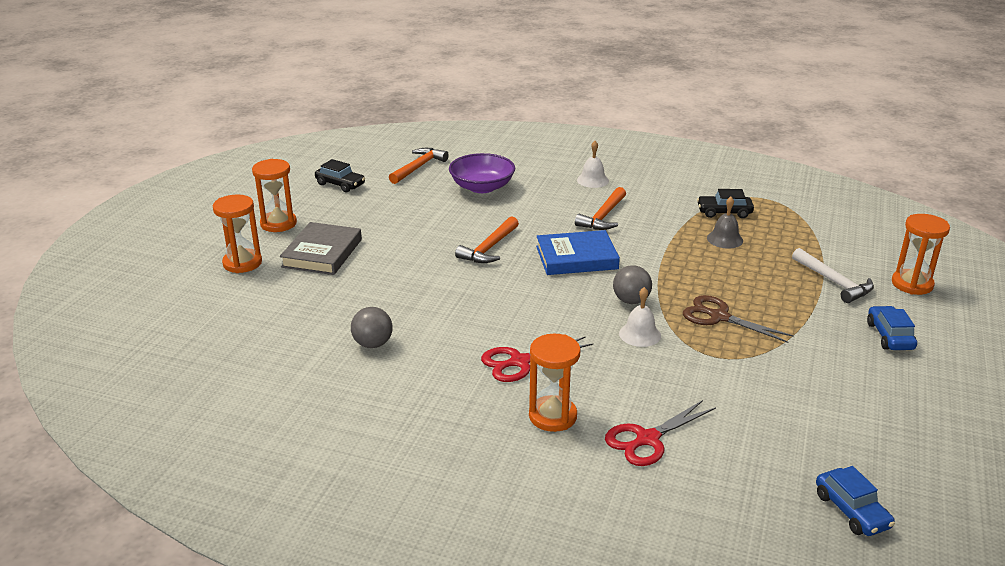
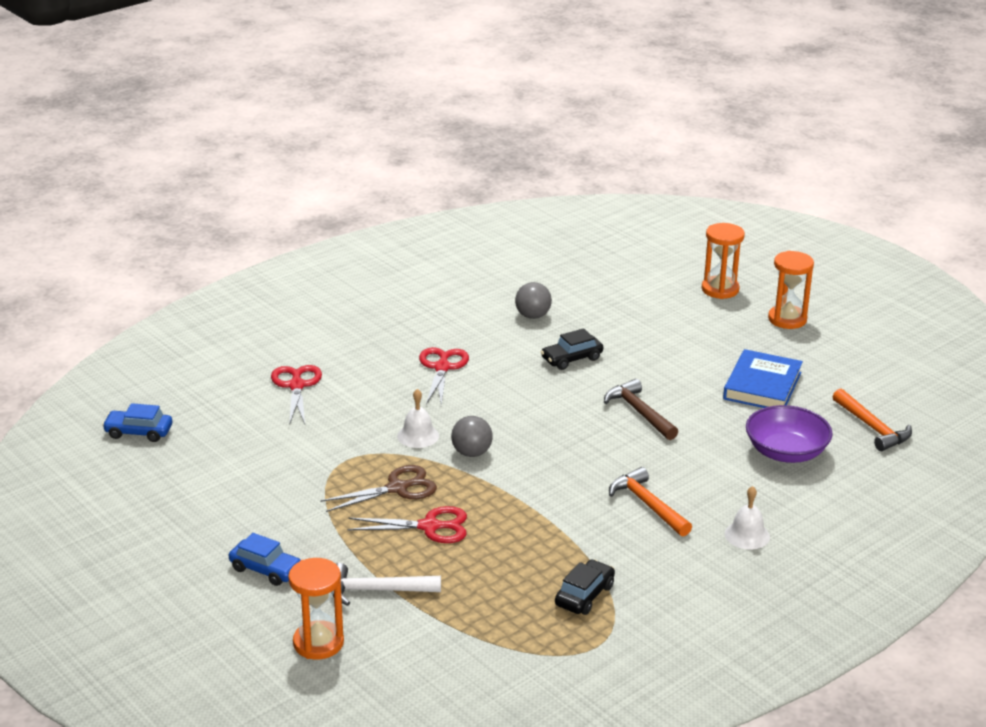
camera: 120 degrees right, 0 degrees up
(322, 253) = (706, 327): grey book -> none
(340, 184) = (858, 370): black car -> black car (571, 359)
(489, 248) = (639, 412): orange hammer -> brown hammer
(552, 416) = (364, 359): orange hourglass -> none
(576, 258) = (575, 454): blue book -> blue book (762, 386)
(725, 239) = (525, 564): grey bell -> none
(741, 286) = (430, 526): none -> red scissors

